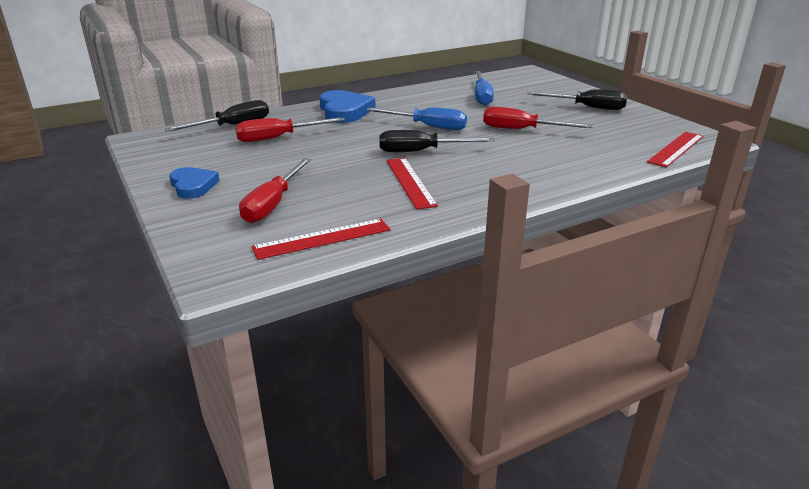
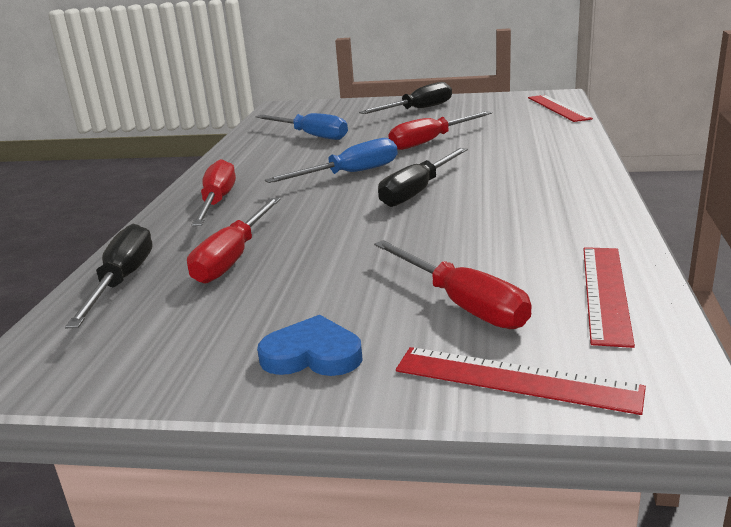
camera: 50 degrees left, 5 degrees down
(344, 111) = (217, 202): blue heart -> red screwdriver
(410, 182) = (496, 214): red ruler -> red ruler (515, 380)

